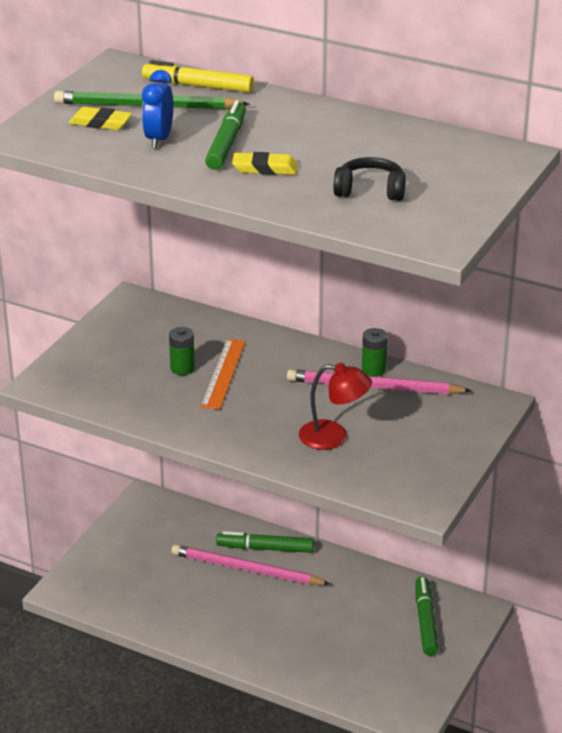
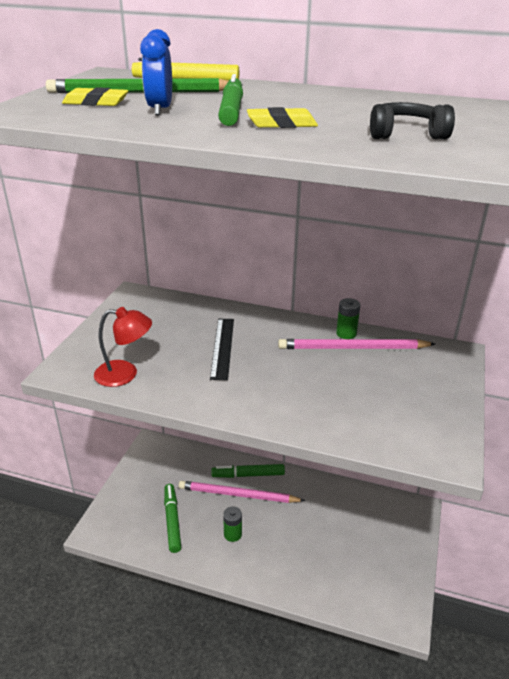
camera: 10 degrees left, 0 degrees up
(182, 368) = (186, 346): green battery -> green battery (232, 534)
(223, 373) = (222, 347): orange ruler -> black ruler
(333, 437) = (337, 396): red lamp -> red lamp (125, 374)
(425, 621) = (384, 524): green marker -> green marker (172, 521)

